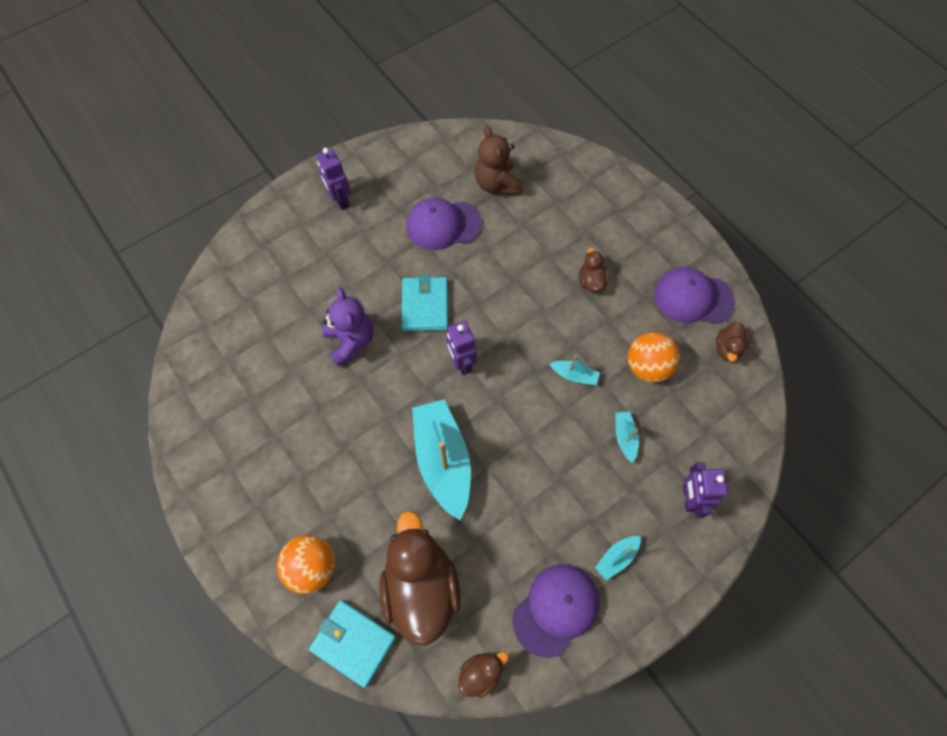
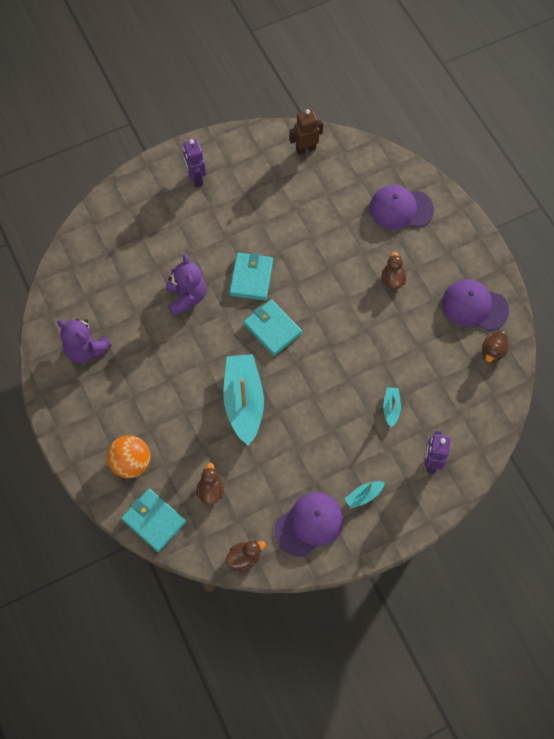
camera: 10 degrees right, 0 degrees up
(235, 426) = (86, 349): none -> purple teddy bear
(421, 586) = (210, 490): brown duck -> brown duck, size x0.46
(443, 225) = (278, 212): purple cap -> purple cap (400, 209)
(461, 150) = (305, 149): none -> brown robot
(461, 363) = (272, 329): purple robot -> turquoise wallet
(497, 184) = (330, 184): brown teddy bear -> none
(574, 375) = (361, 353): turquoise boat -> none
(647, 366) = (422, 356): orange ball -> none

